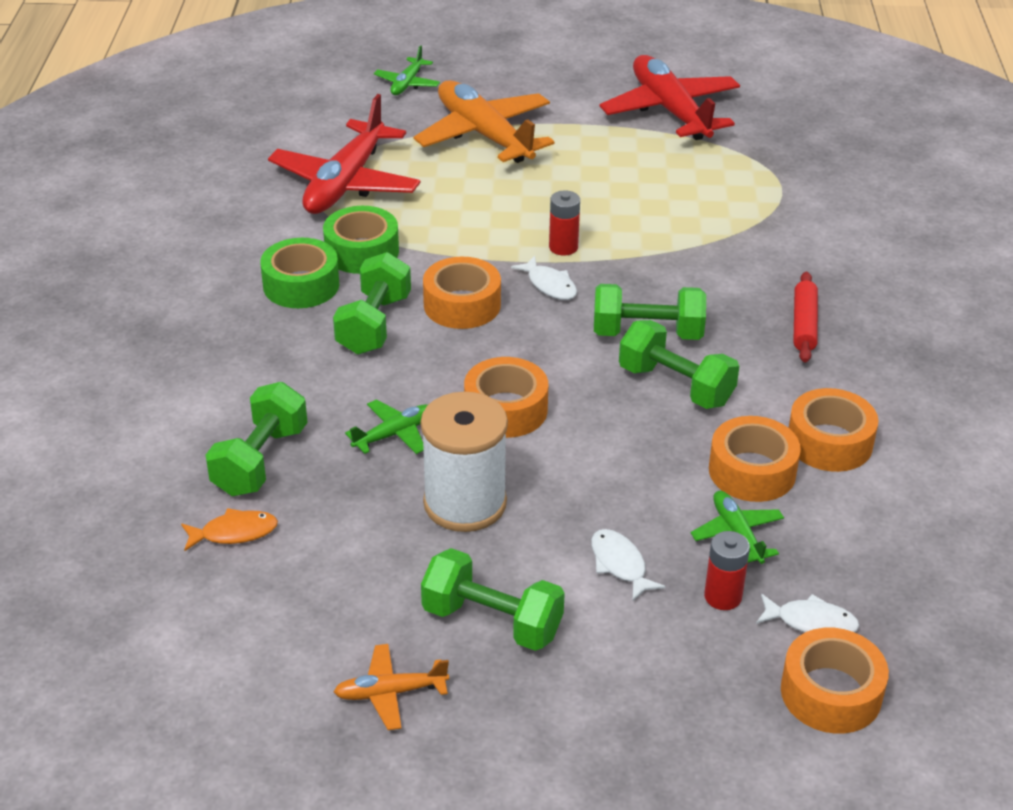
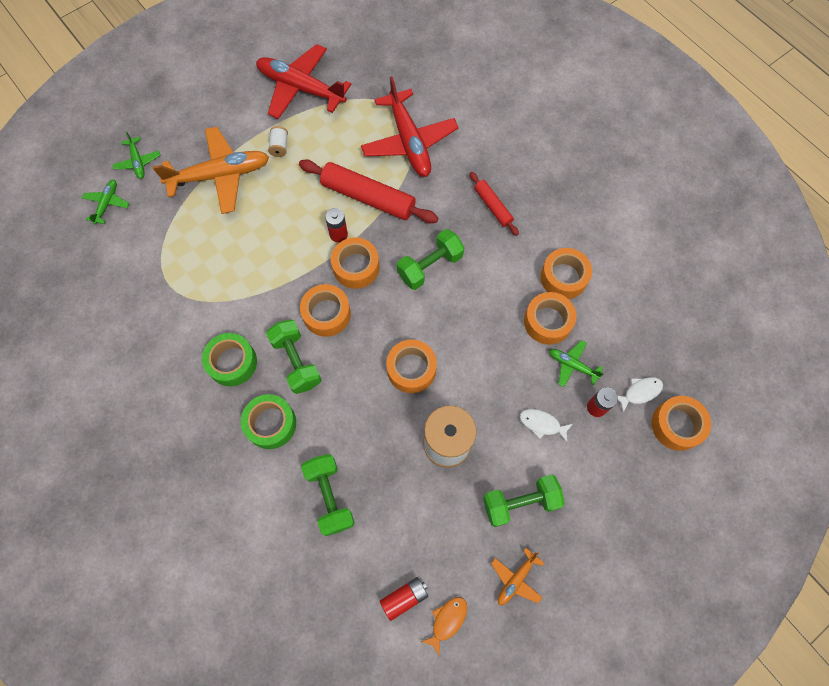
camera: 40 degrees left, 30 degrees up
(227, 610) = (404, 598): none -> red battery
(234, 533) = (362, 551): orange fish -> orange fish (447, 621)
(345, 183) = (181, 268): red plane -> red plane (409, 142)
(362, 251) = (240, 314): green tape -> green tape (271, 424)
(395, 434) = (376, 427): green plane -> green plane (107, 204)
(484, 135) = (220, 175): orange plane -> orange plane turned 150 degrees clockwise
(549, 285) = (356, 267): white fish -> orange tape
(583, 144) = (279, 147): none -> white spool
(641, 235) = (368, 197): none -> red rolling pin
(675, 386) = (472, 292): green dumbbell -> none

